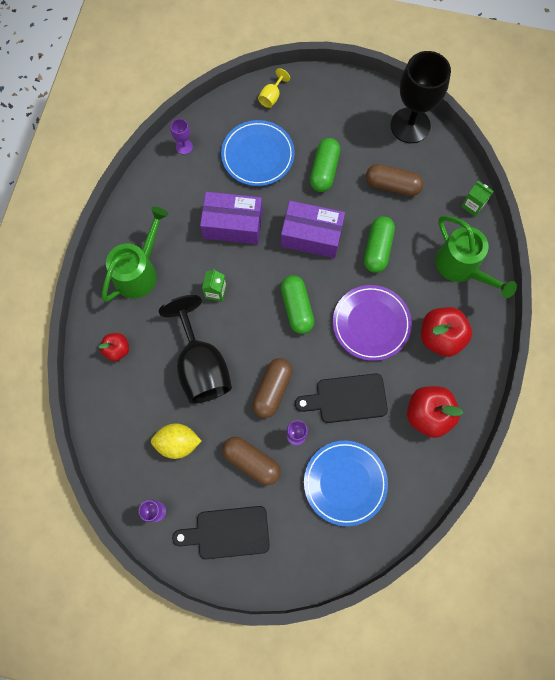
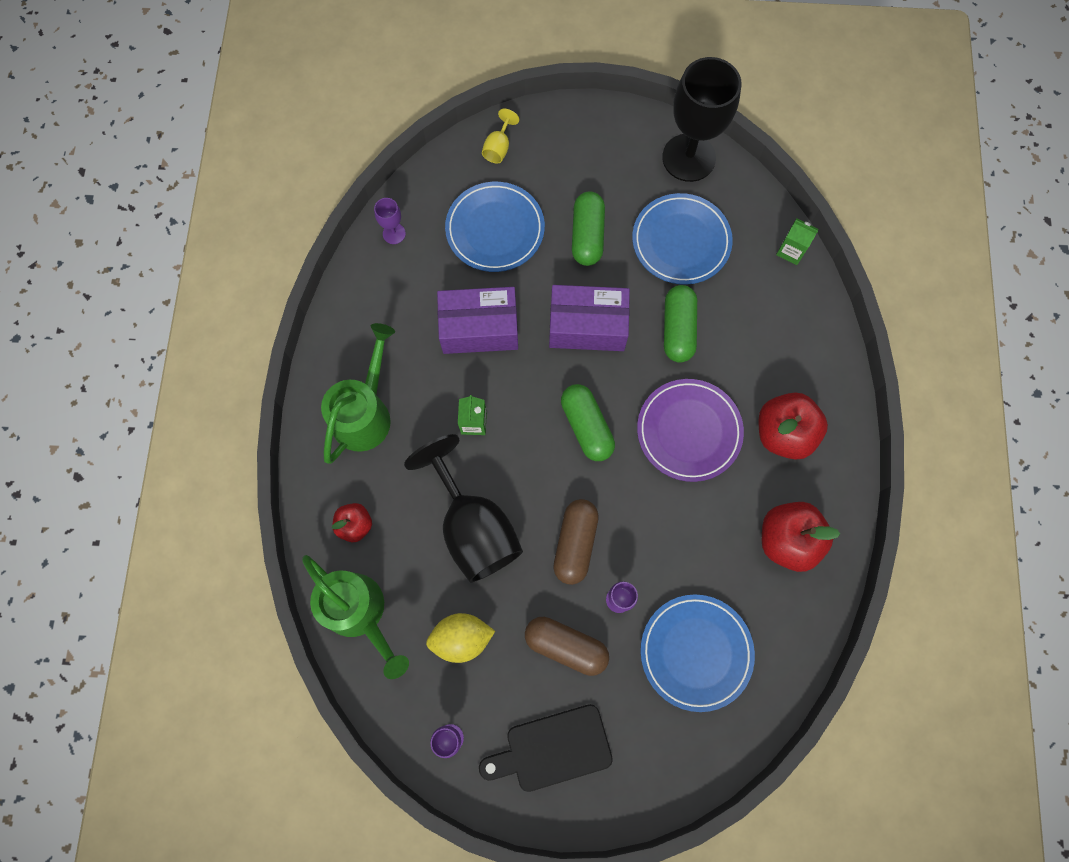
camera: 10 degrees left, 0 degrees up
(347, 399) = (676, 538): black cutting board -> none
(392, 185) = (681, 241): brown capsule -> blue plate
(461, 268) = (792, 336): green watering can -> green watering can (360, 613)

